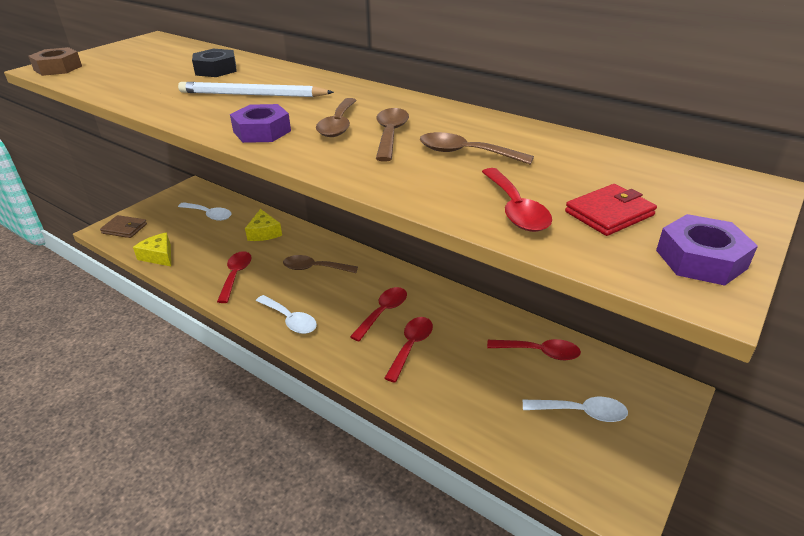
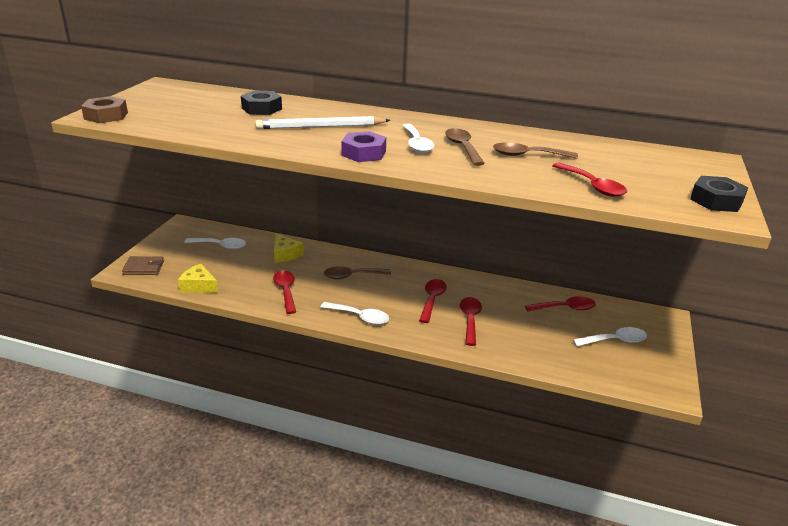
camera: 20 degrees left, 5 degrees down
(338, 125) = (416, 144): brown spoon -> white spoon
(609, 214) = (648, 182): red wallet -> none
(700, 259) = (716, 201): purple nut -> black nut

